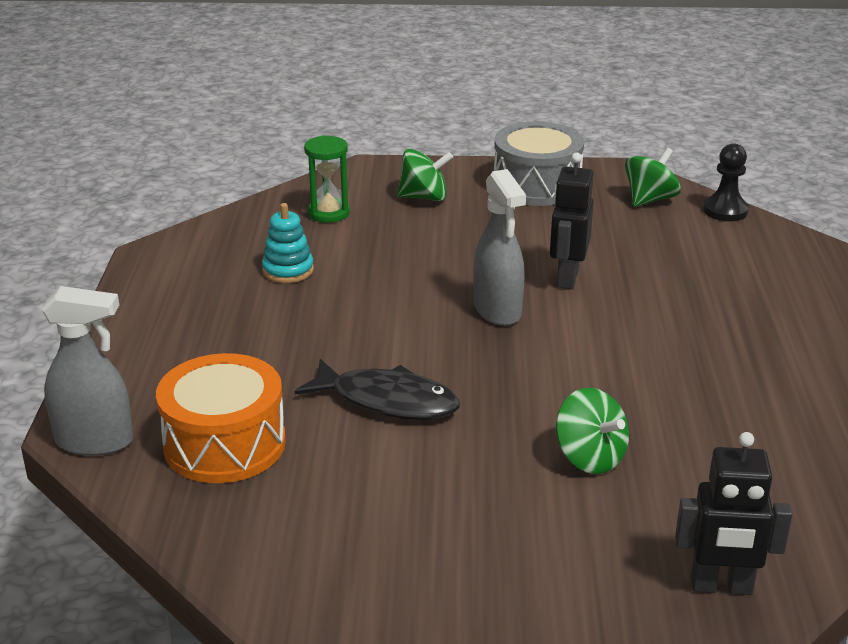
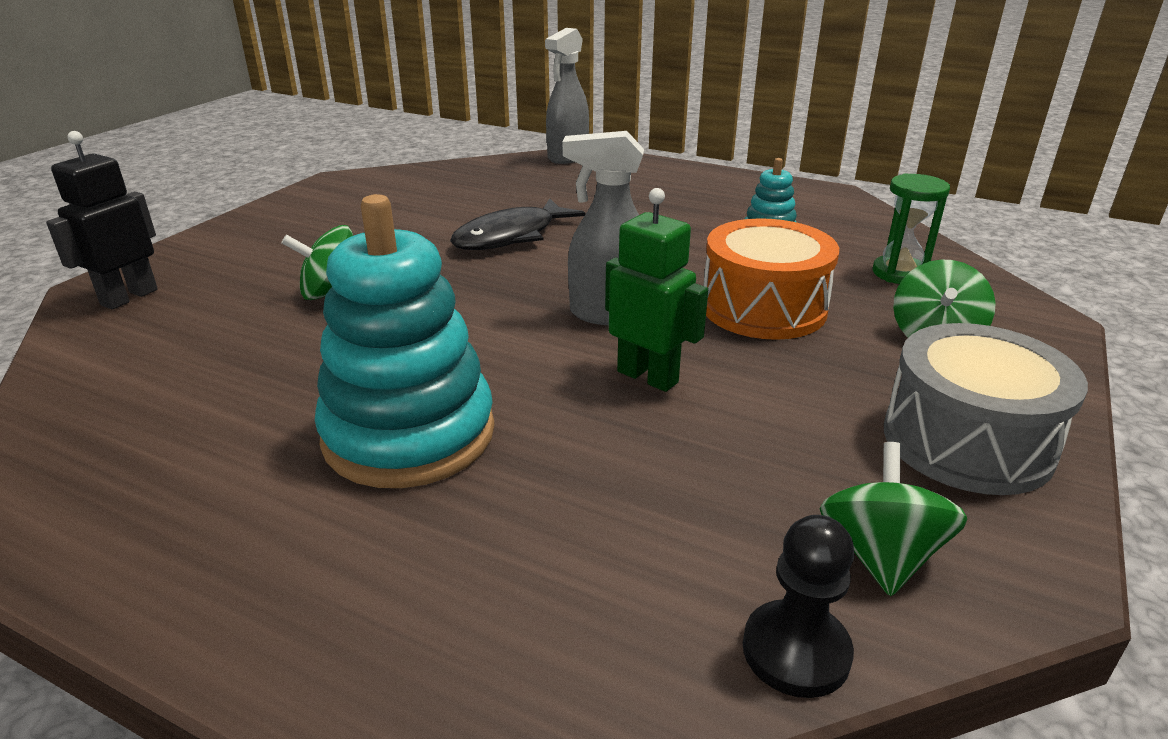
camera: 115 degrees right, 0 degrees up
(225, 444) = (522, 184): orange drum -> orange drum (763, 308)
(567, 278) = (648, 376): black robot -> green robot
(650, 199) = (880, 555): green spinning top -> green spinning top turned 150 degrees counterclockwise
(714, 340) = (409, 434): none -> turquoise stacking toy

